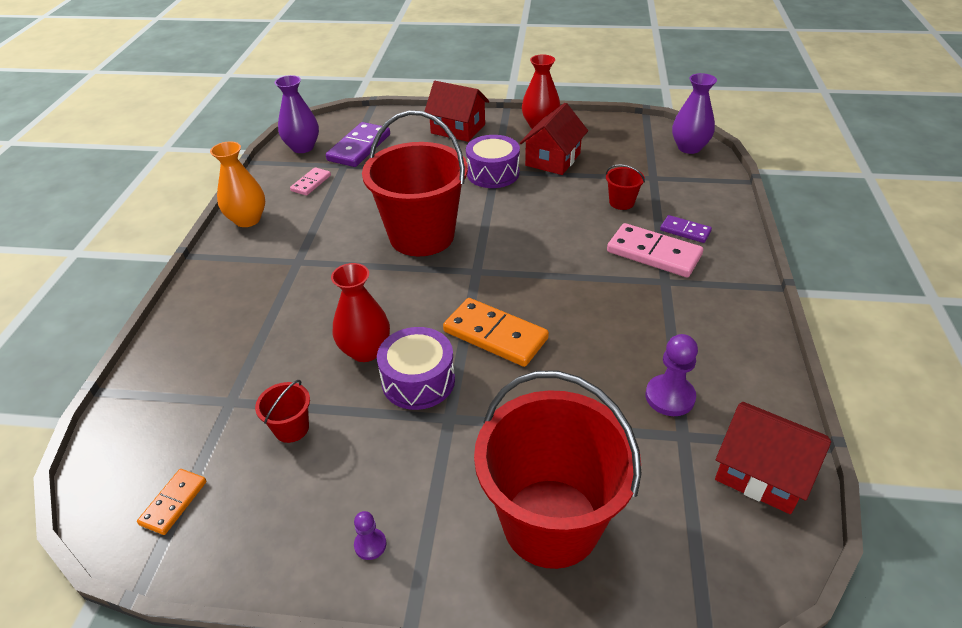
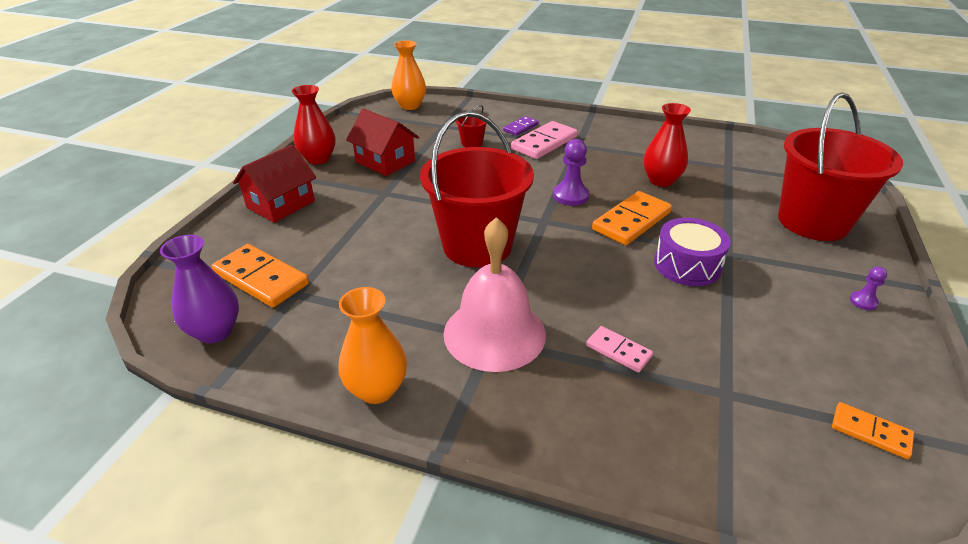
camera: 80 degrees left, 5 degrees down
(291, 428) = (755, 345): red bucket -> none
(304, 262) = (494, 333): none -> pink bell
(311, 183) = (320, 324): pink domino -> pink domino (618, 351)
(359, 147) = (261, 279): purple domino -> orange domino
(365, 350) = (649, 293): red vase -> red vase (661, 180)
(493, 173) = (388, 194): purple drum -> none
(670, 397) = (695, 164): purple pawn -> purple pawn (570, 196)
(689, 148) = (410, 106): purple vase -> orange vase
(761, 472) = (752, 150): red house -> none

